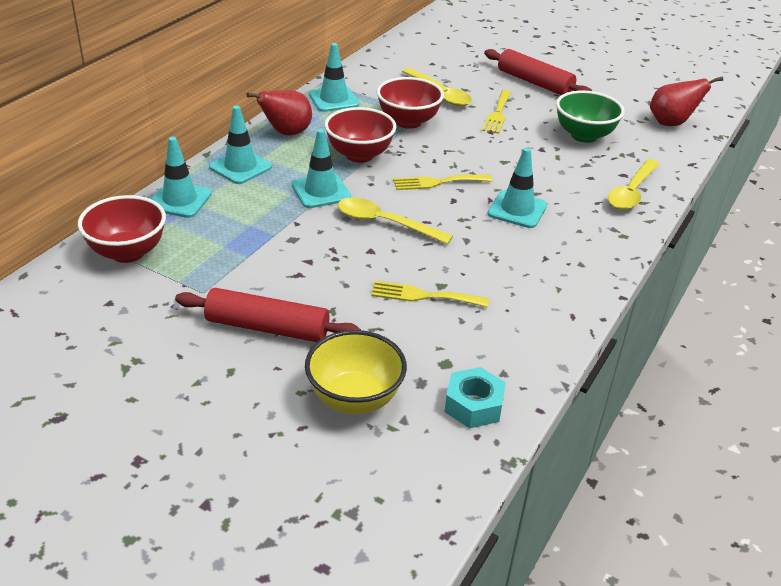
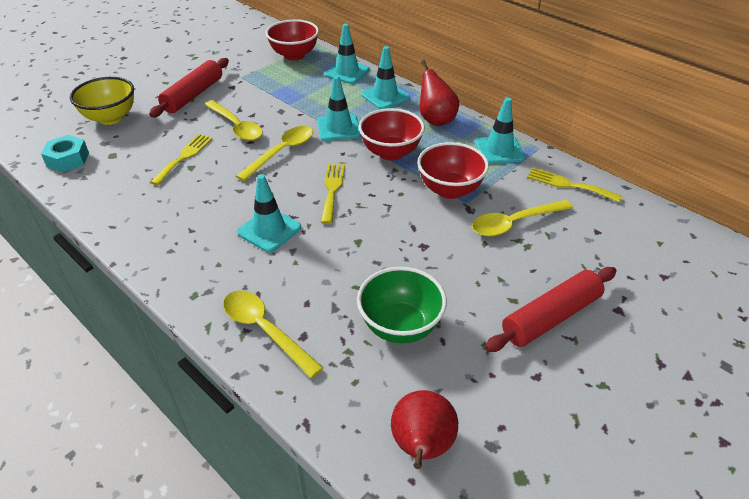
camera: 105 degrees right, 5 degrees up
(342, 267) = (236, 127): none -> yellow spoon
(497, 114) = (462, 260): yellow fork -> yellow fork (569, 185)

